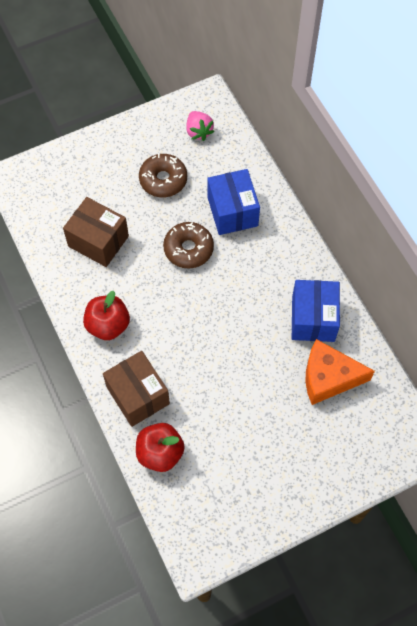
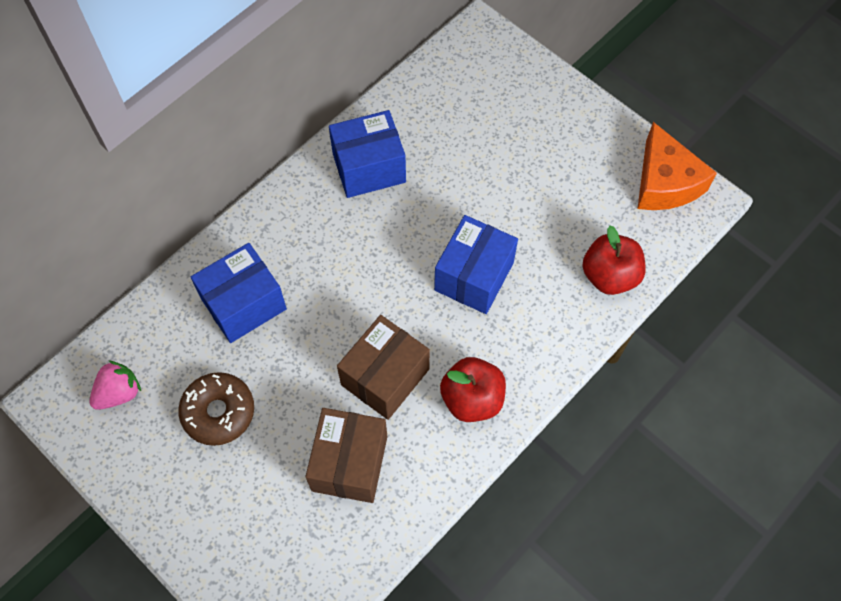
camera: 110 degrees left, 0 degrees up
(138, 395) = (551, 326): brown box -> brown box (385, 377)
(188, 249) = (321, 339): brown donut -> none
(197, 359) = (474, 276): none -> blue box
(328, 377) = (438, 132): orange cheese -> orange cheese (665, 183)

